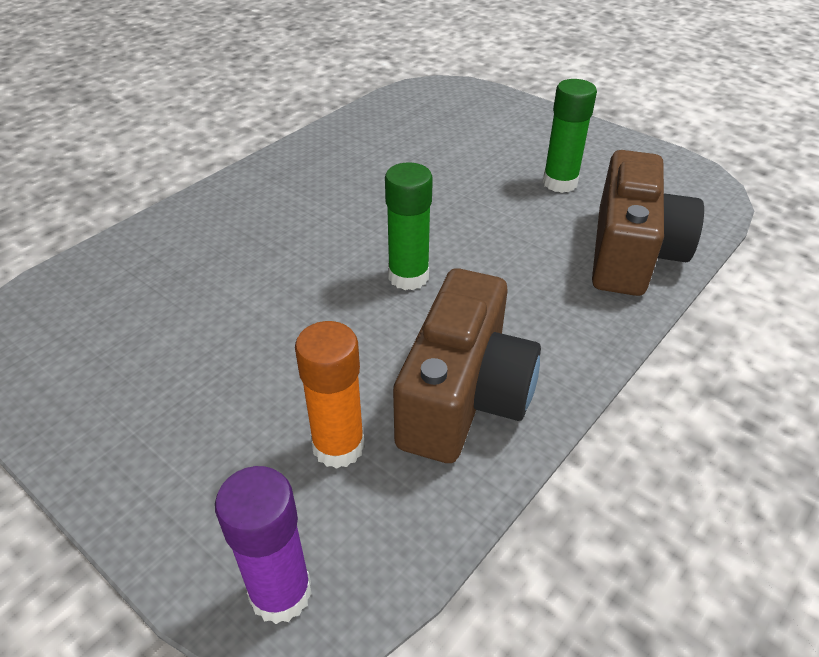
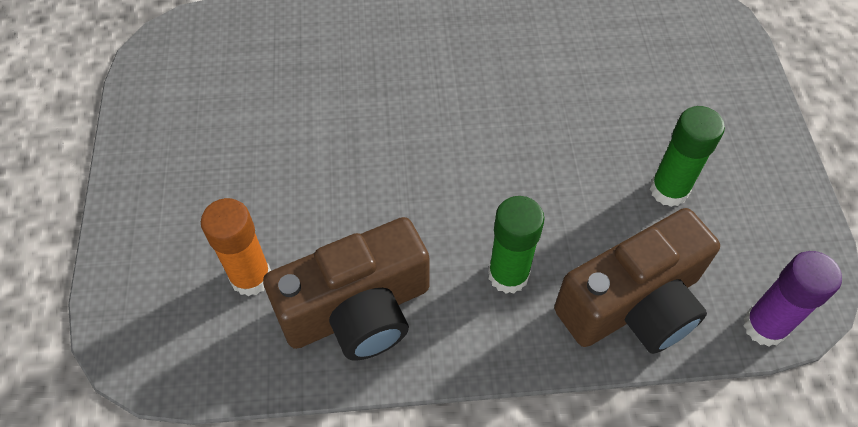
camera: 45 degrees right, 15 degrees up
(281, 593) = (133, 337): purple glue stick -> purple glue stick (764, 326)
(408, 277) = (436, 186): green glue stick -> green glue stick (508, 275)

